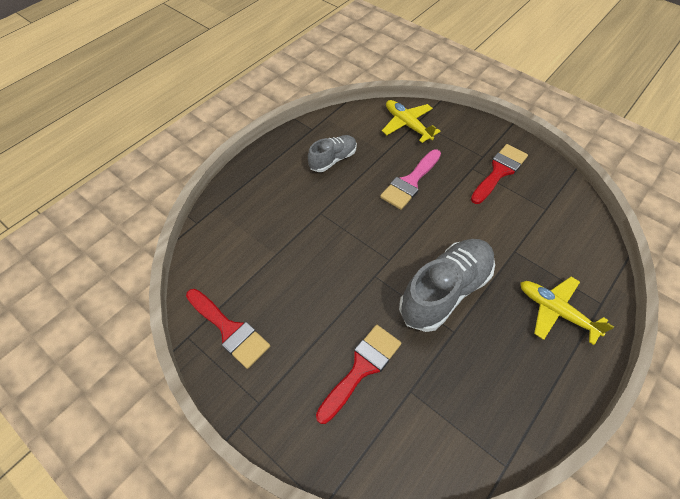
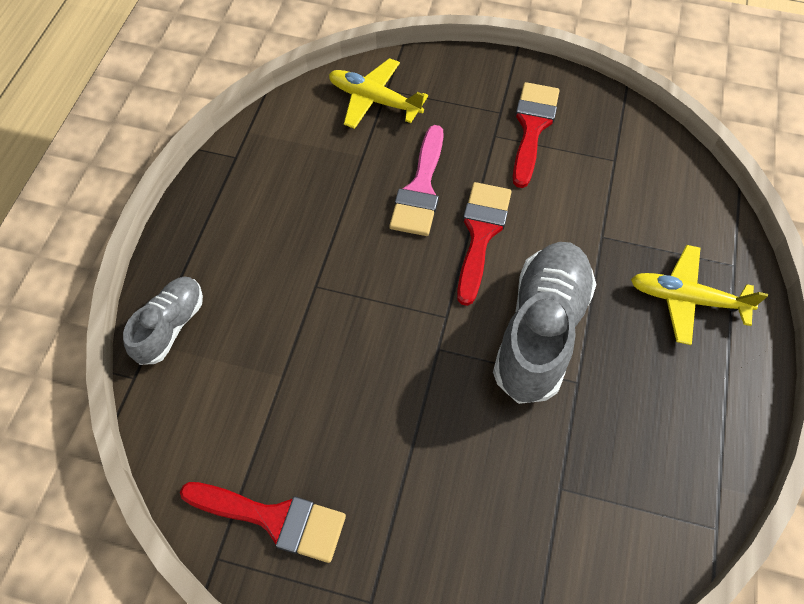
camera: 25 degrees left, 5 degrees up
(333, 159) = (292, 195): grey shoe -> grey shoe (170, 326)
(361, 368) = (484, 487): red brush -> red brush (481, 234)

